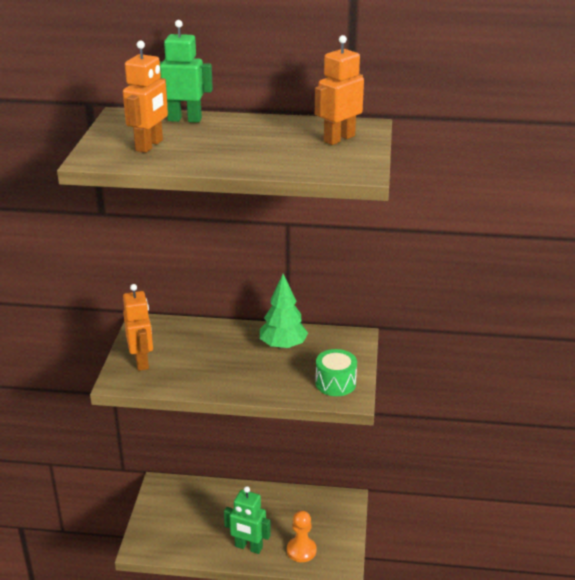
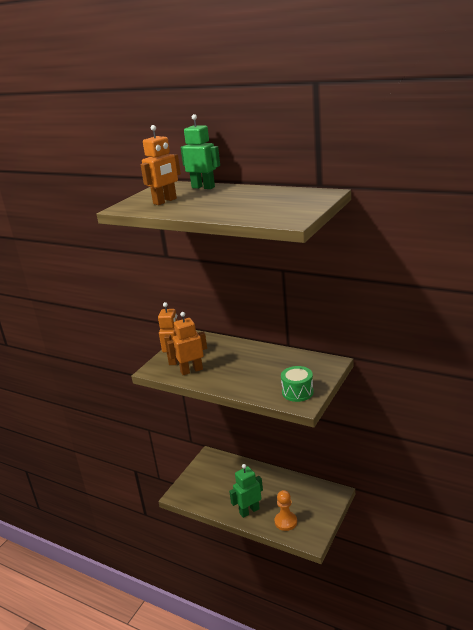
camera: 25 degrees right, 5 degrees down
(248, 547) = (249, 511): green robot -> green robot turned 105 degrees clockwise
(283, 346) = (274, 362): green tree -> none
(339, 139) = (297, 200): orange robot -> orange robot (191, 370)

